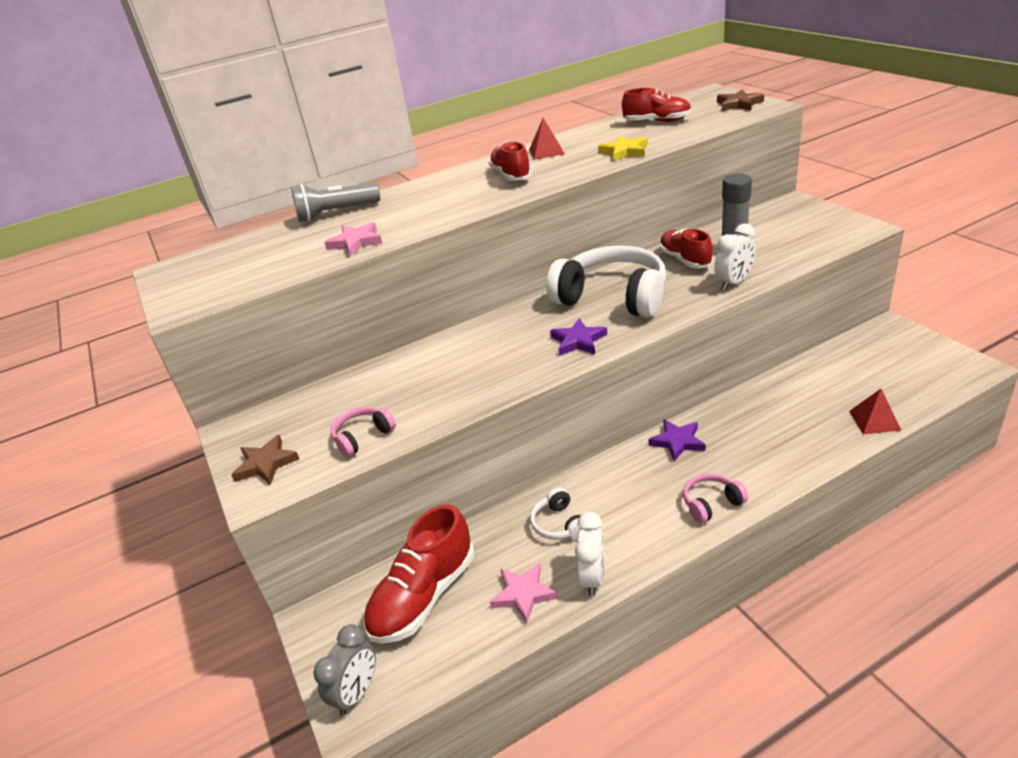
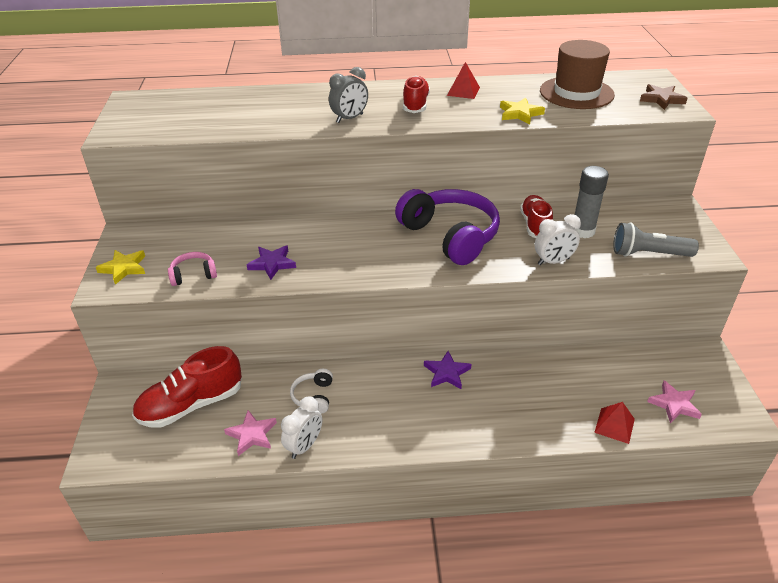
camera: 20 degrees right, 5 degrees up
(266, 464) = (124, 268): brown star -> yellow star
(336, 213) = (269, 93): grey flashlight -> grey flashlight (648, 254)
(356, 242) = (258, 124): pink star -> pink star (674, 404)
(357, 693) = (107, 449): grey clock -> grey clock (349, 118)
(578, 341) = (393, 262): purple star -> purple star (272, 264)
(612, 297) = (450, 236): white headphones -> purple headphones
(657, 121) = (576, 93): red shoe -> brown hat
(711, 504) = (430, 432): pink headphones -> none

